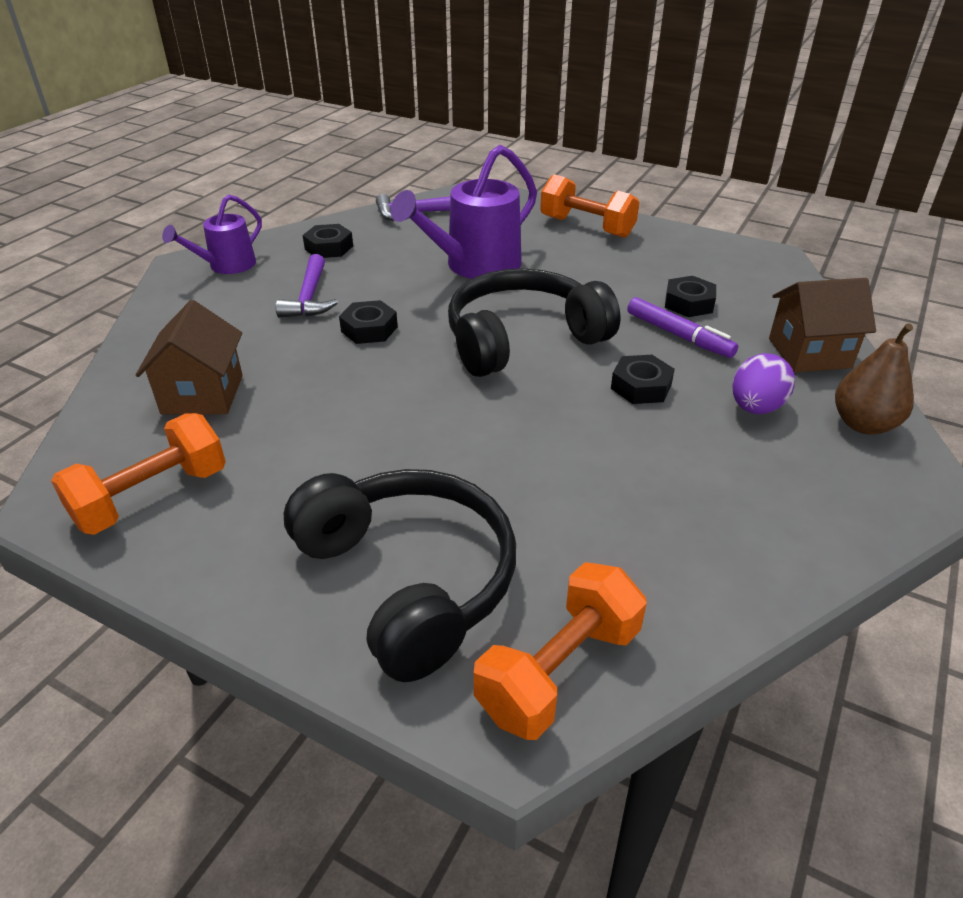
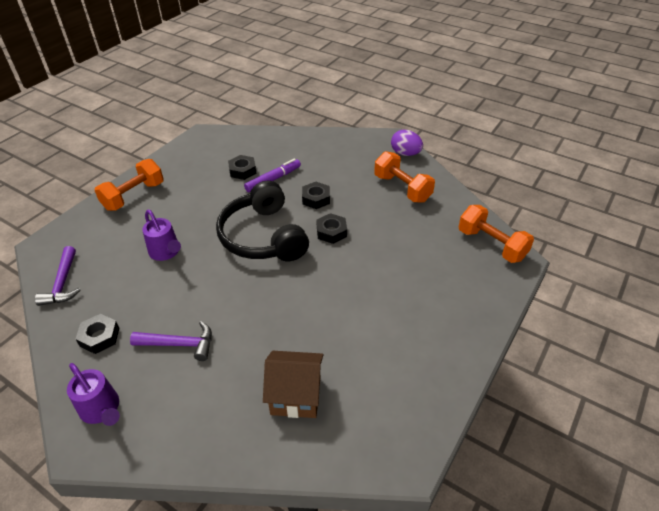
camera: 85 degrees left, 5 degrees up
(152, 497) = (398, 405): orange dumbbell -> orange dumbbell (402, 188)
(369, 329) = (234, 307): black nut -> black nut (331, 232)
(408, 580) = (451, 287): black headphones -> none
(474, 266) = (166, 252): purple watering can -> purple watering can, size x0.60
(755, 407) = (337, 167): purple egg -> purple egg (405, 153)
(809, 353) = (297, 143): brown house -> none
(863, 424) = (351, 142): brown pear -> none

